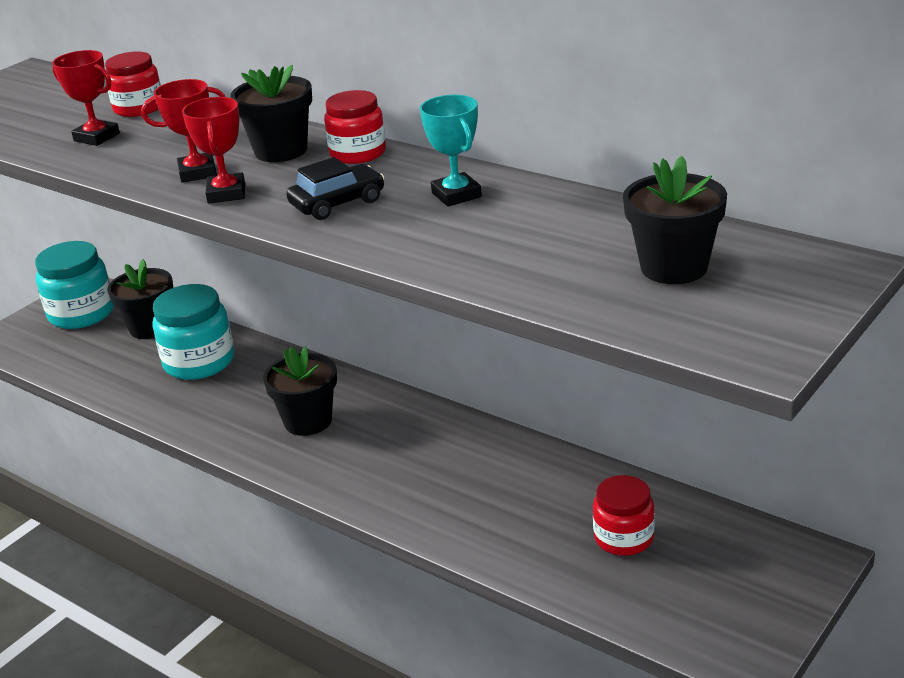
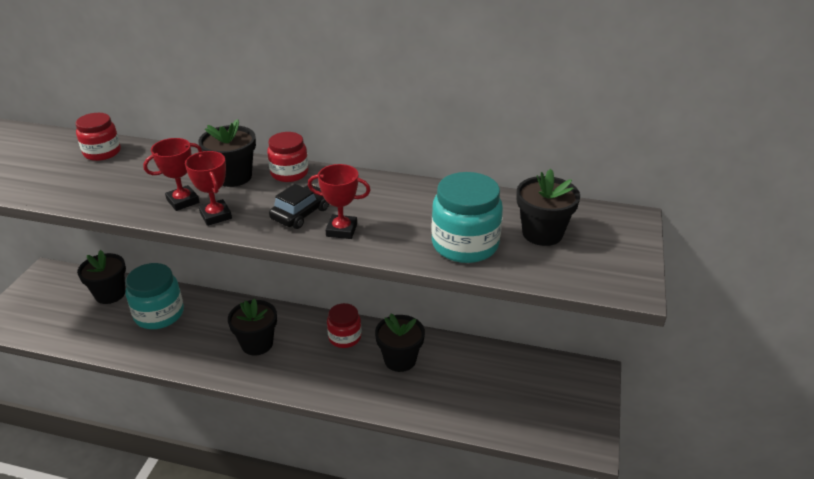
camera: 25 degrees left, 5 degrees up
(81, 313) = (51, 291): turquoise jar -> turquoise jar (465, 244)
(97, 137) = (84, 180): red trophy -> red trophy (341, 230)
(456, 195) = (376, 197): turquoise trophy -> none
(502, 479) = (400, 359): none -> black flower pot
(623, 538) = (489, 383): red jar -> red jar (344, 337)

